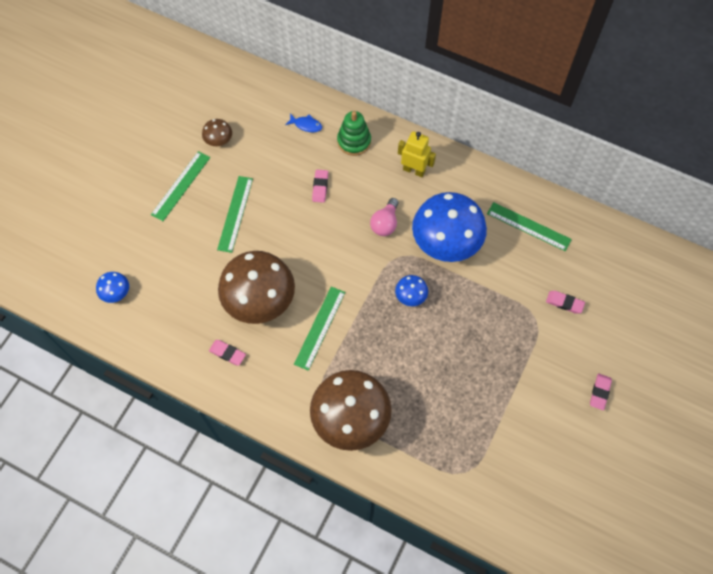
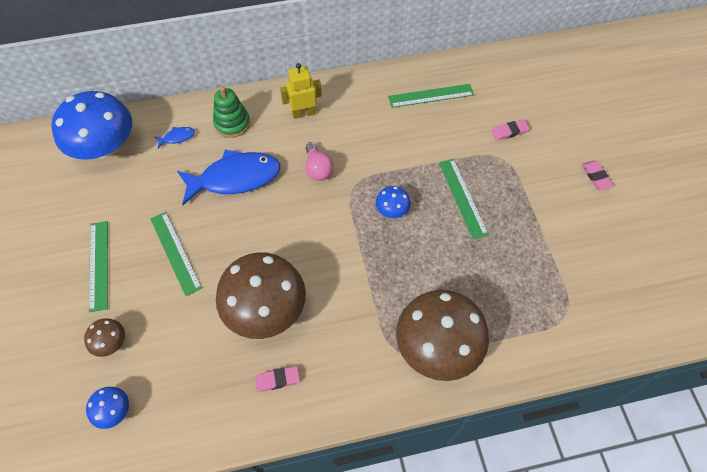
camera: 40 degrees left, 5 degrees down
(219, 140) = (103, 201): brown mushroom -> brown mushroom (110, 343)
(320, 187) = (235, 178): pink eraser -> blue fish
(320, 327) = (341, 292): green ruler -> green ruler (462, 197)
(446, 242) = (380, 149): blue mushroom -> blue mushroom (104, 147)

